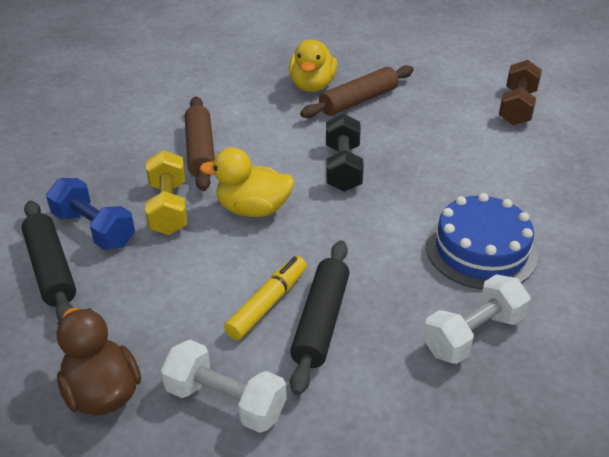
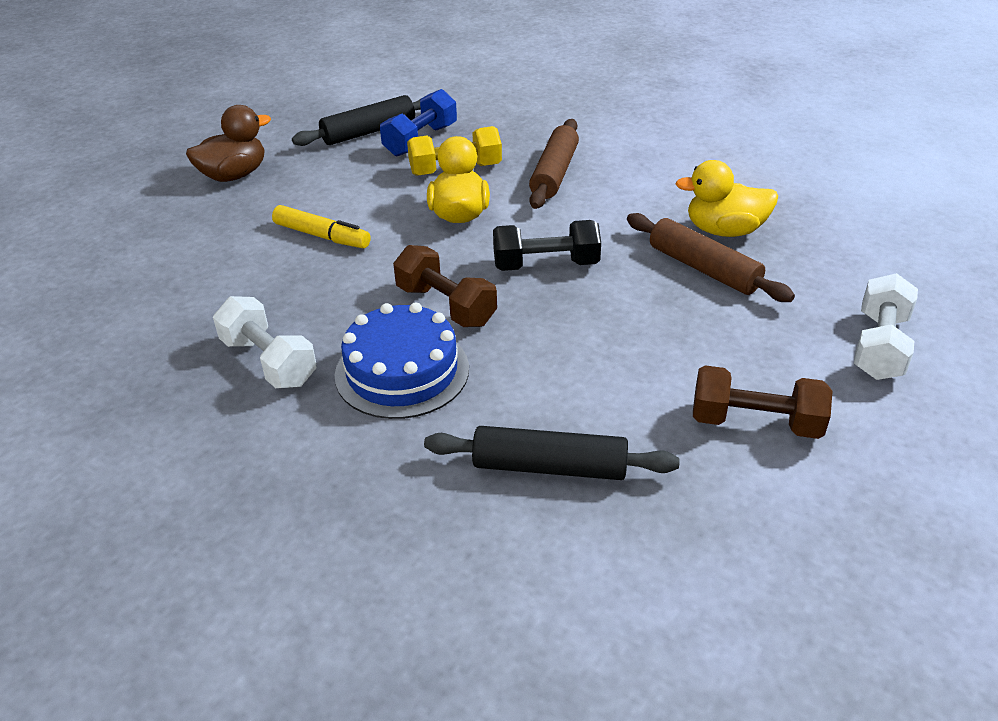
camera: 85 degrees right, 0 degrees up
(200, 151) = (554, 173): brown rolling pin -> brown rolling pin turned 60 degrees counterclockwise
(225, 401) = (214, 227): white dumbbell -> white dumbbell (879, 346)
(321, 322) = (296, 266): black rolling pin -> black rolling pin (549, 467)
(394, 223) = (446, 306): none -> brown dumbbell

